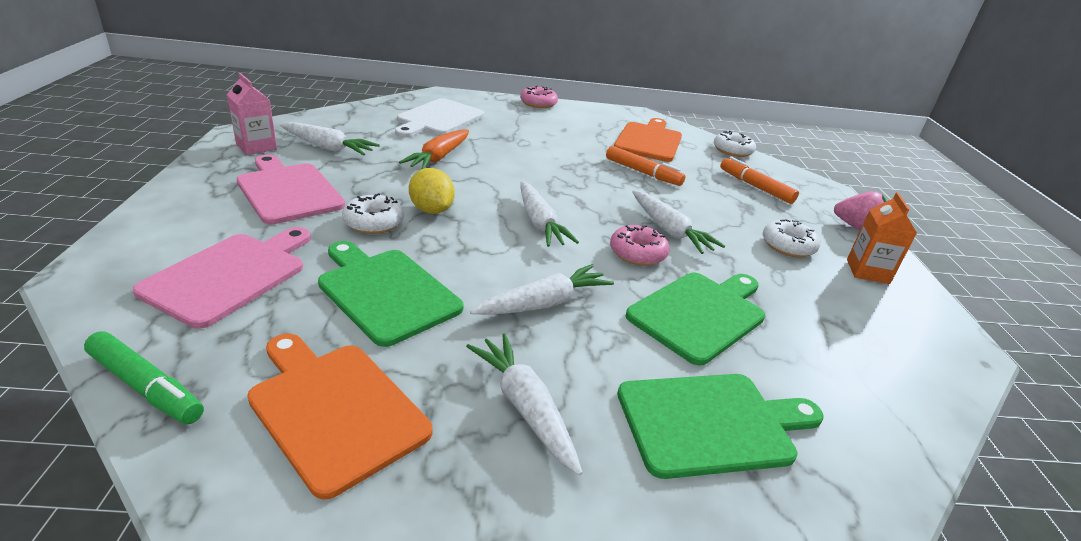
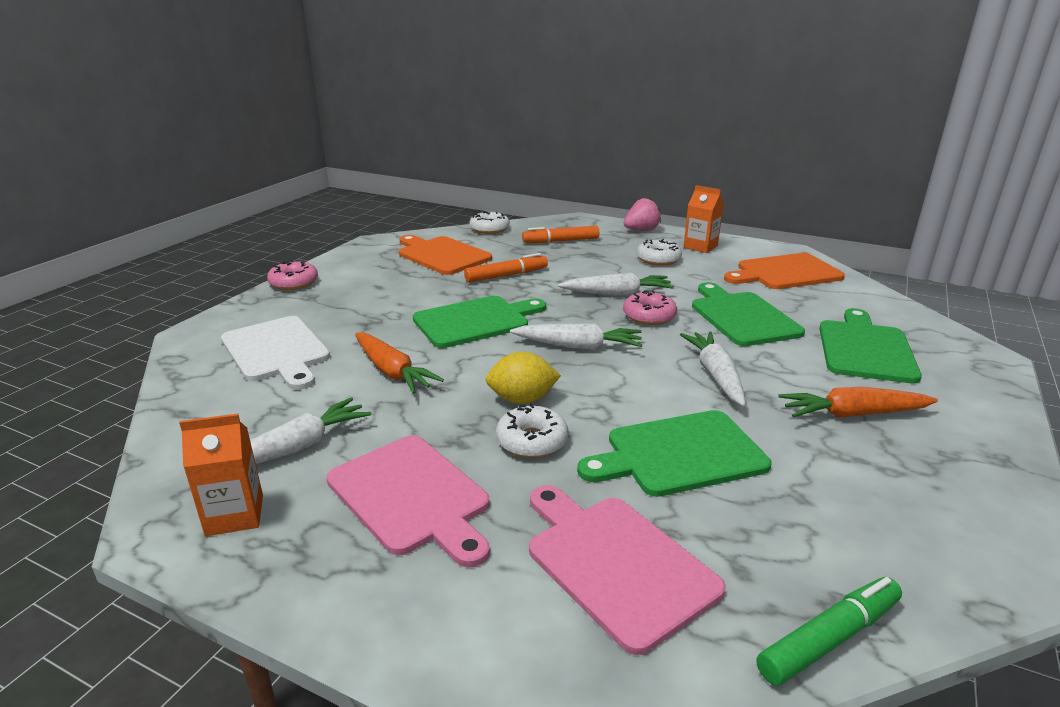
camera: 60 degrees left, 5 degrees down
(256, 147) = (235, 515): pink carton -> orange carton
(288, 191) = (411, 497): pink cutting board -> pink cutting board turned 120 degrees counterclockwise
(334, 409) = (859, 509): orange cutting board -> orange cutting board (785, 273)
(525, 407) = (853, 414): white carrot -> orange carrot
(543, 173) = (476, 321): none -> green cutting board

